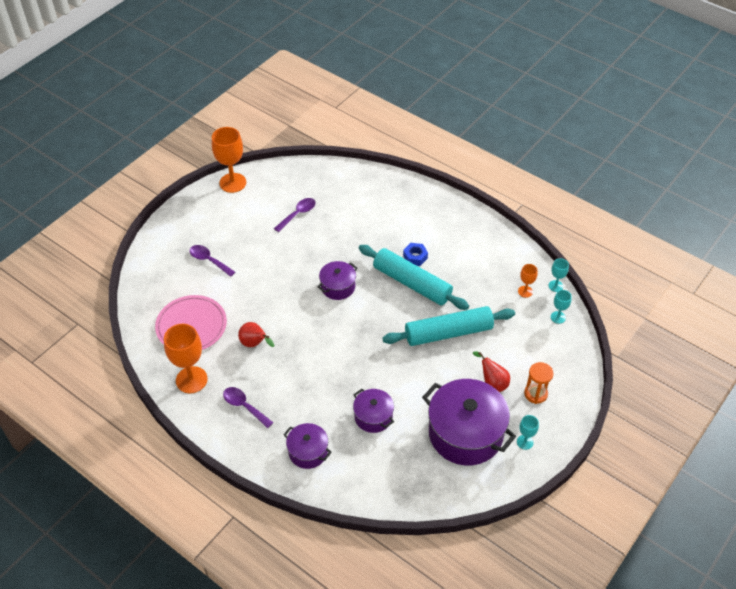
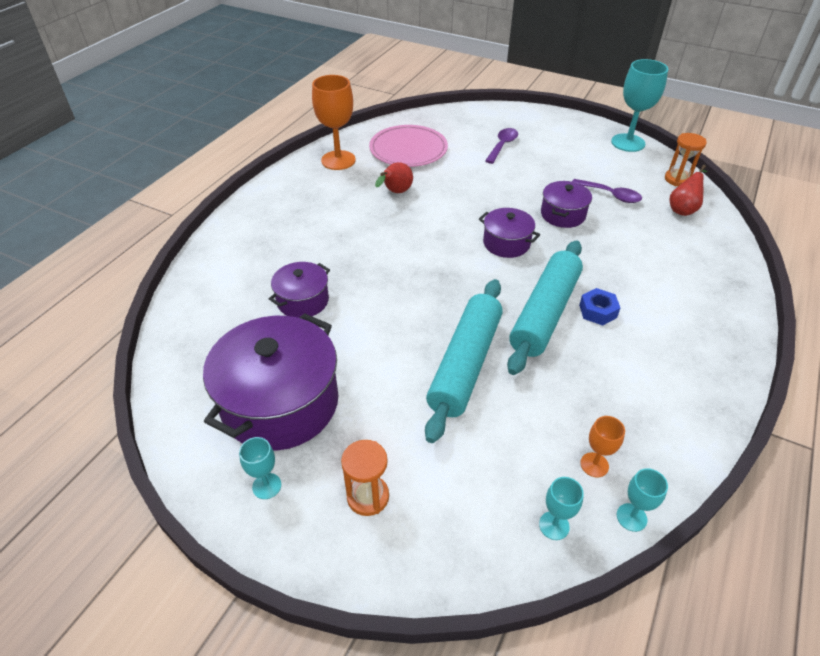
camera: 80 degrees right, 5 degrees down
(232, 183) = (628, 143): orange goblet -> turquoise goblet
(244, 406) = (308, 198): purple spoon -> none
(290, 172) = (677, 179): none -> orange hourglass
(308, 452) = (248, 252): purple pot -> purple pot (563, 215)
(448, 332) = (465, 364): turquoise rolling pin -> turquoise rolling pin turned 45 degrees clockwise
(492, 383) = (380, 430): red pear -> red pear (683, 209)

